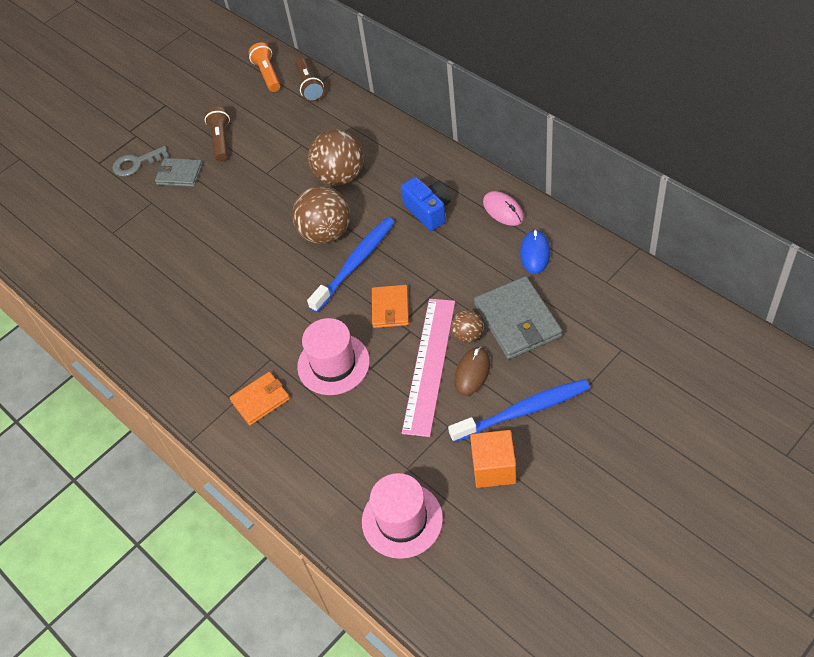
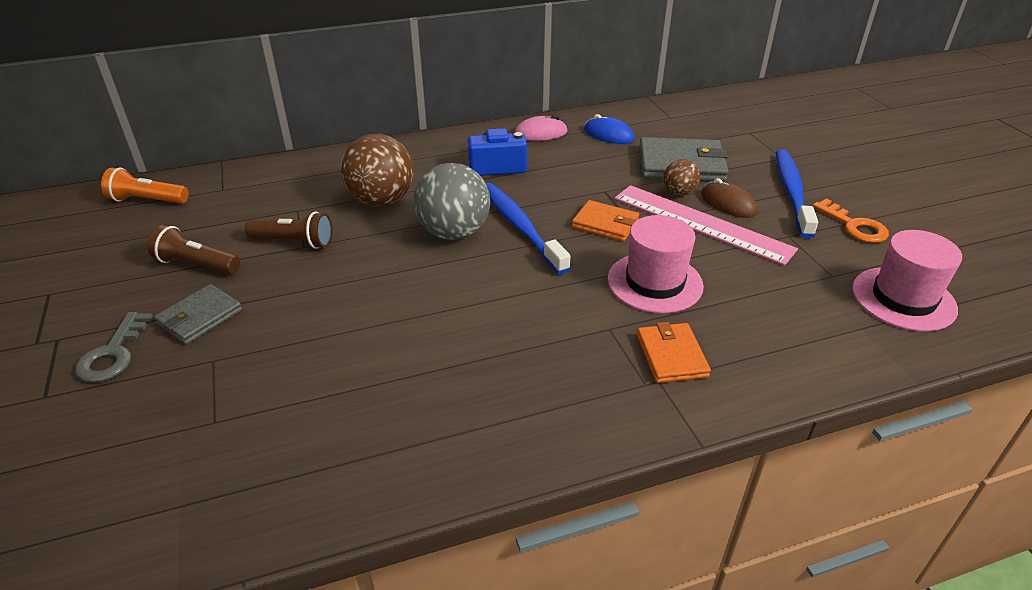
camera: 70 degrees left, 15 degrees down
(309, 86) = (217, 180): brown flashlight -> brown flashlight (294, 242)
(326, 233) = (454, 232): brown ball -> grey ball
(494, 468) = (854, 226): orange cube -> orange key

